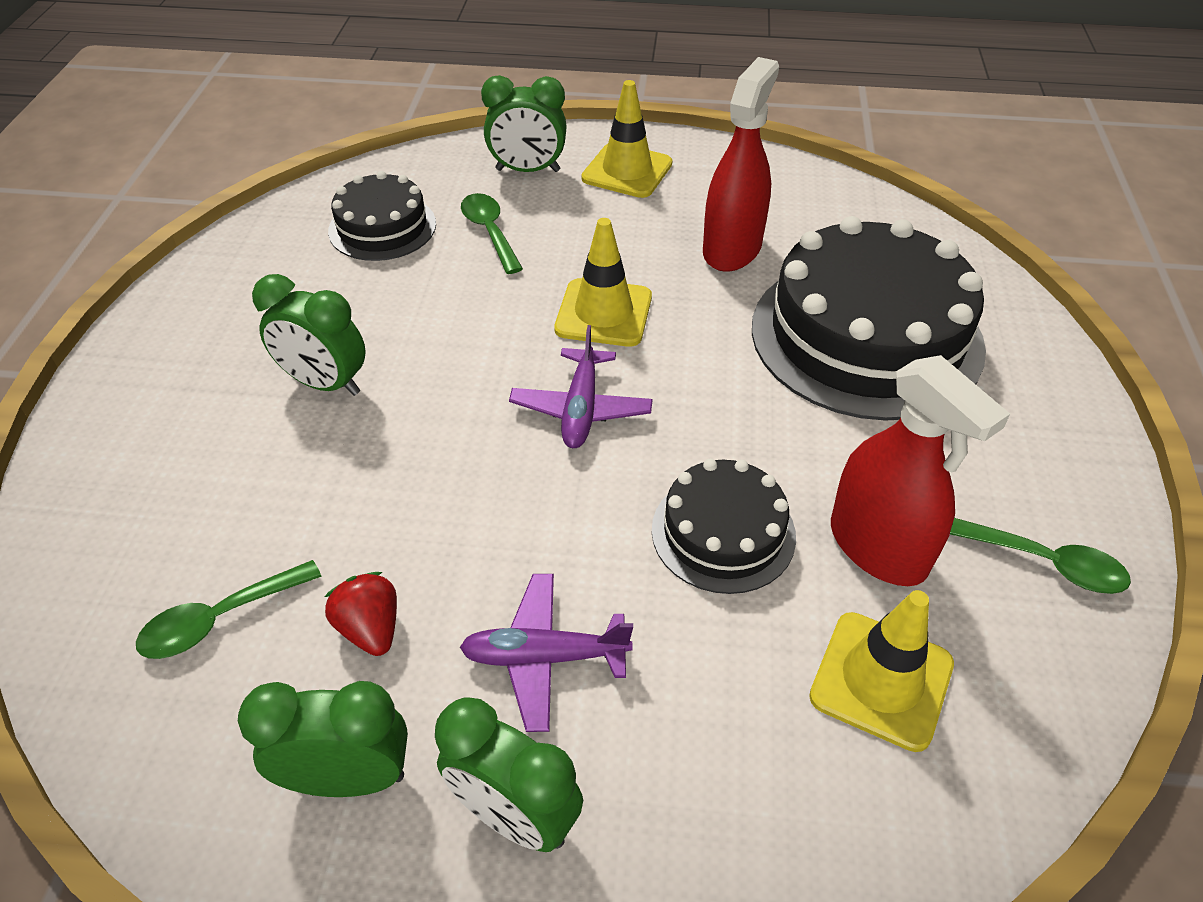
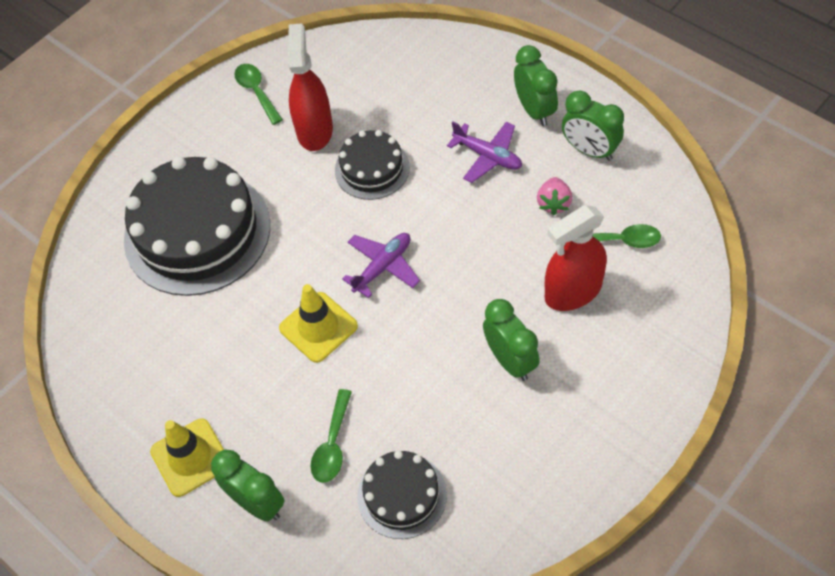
camera: 140 degrees left, 10 degrees up
(370, 628) = (553, 203): red strawberry -> pink strawberry
(732, 249) = (198, 337): red spray bottle -> red spray bottle (573, 291)
(881, 680) = (367, 87): yellow traffic cone -> none

